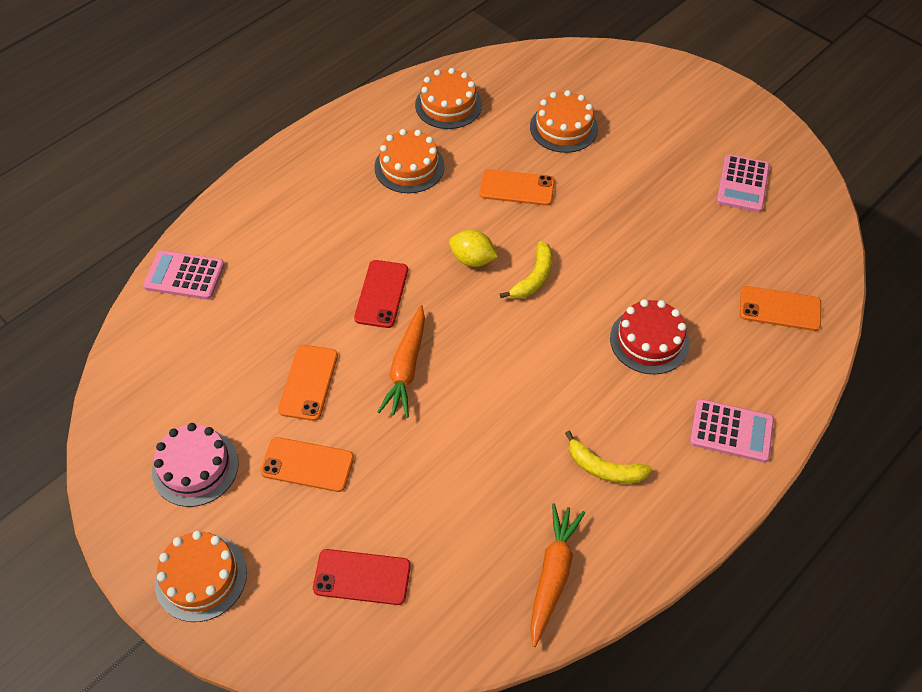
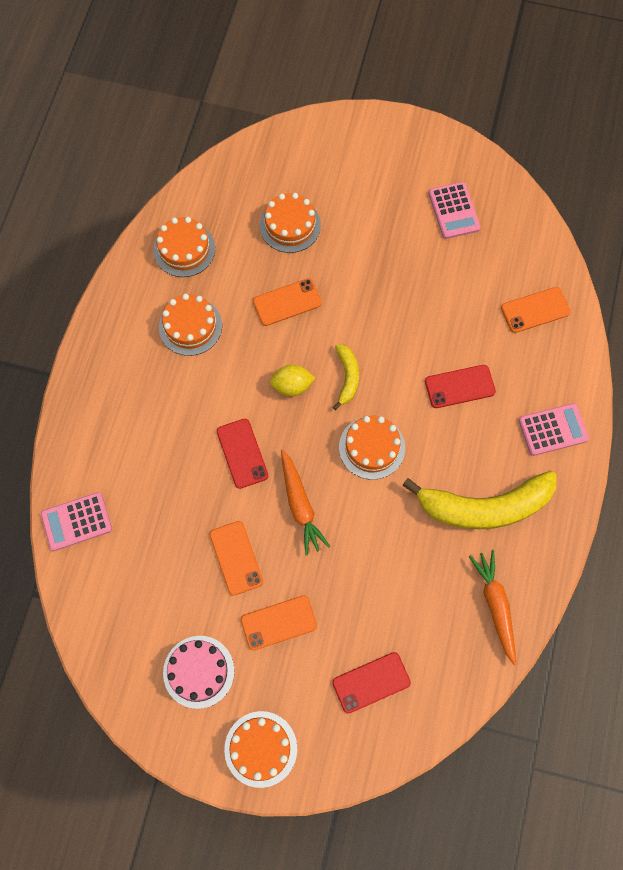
camera: 30 degrees left, 15 degrees up
(517, 351) = (371, 447): none -> orange cake
(604, 468) = (485, 506): yellow banana -> yellow banana, size x2.09
(649, 340) = (459, 386): red cake -> red phone

